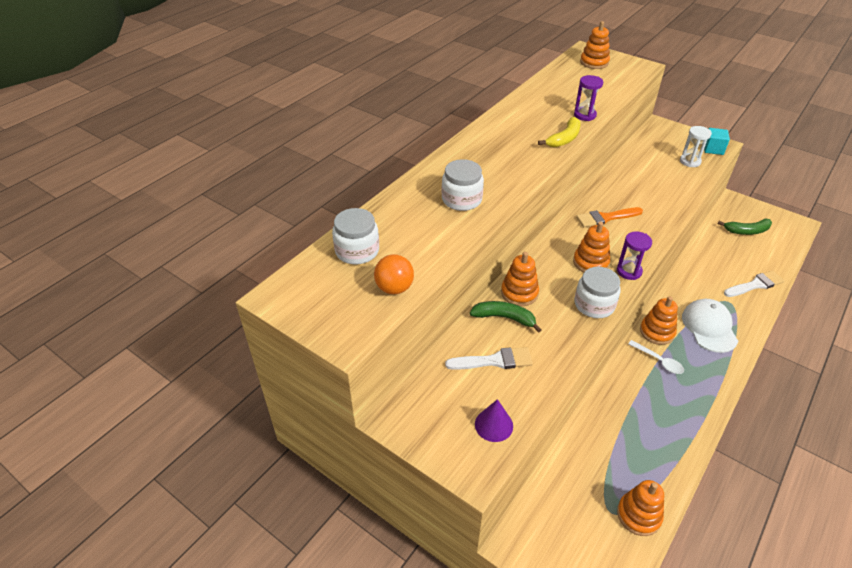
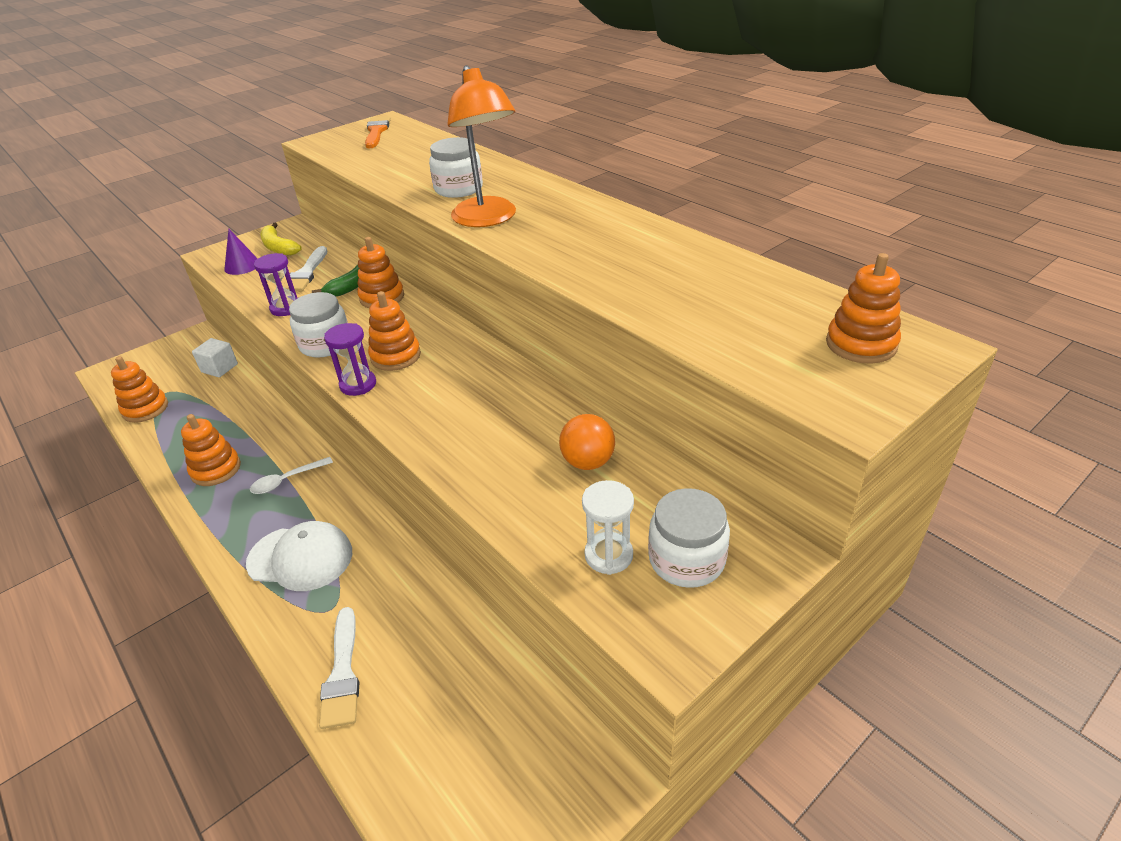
camera: 105 degrees right, 5 degrees down
(357, 251) = (414, 144): white jar -> white jar (686, 559)
(394, 288) = (352, 156): orange ball -> orange ball (588, 462)
(511, 175) = (488, 219): none -> orange lamp
(558, 481) = (219, 368): none -> white cube
(564, 139) = (559, 266): yellow banana -> yellow banana (278, 247)
(584, 115) = (628, 295): purple hourglass -> purple hourglass (286, 308)
(606, 218) = (478, 390): orange brush -> orange brush (376, 132)
(657, 332) = (330, 494): orange stacking toy -> orange stacking toy (216, 469)
(713, 149) = (652, 623): turquoise cube -> none
(746, 231) = (491, 745): green banana -> none

